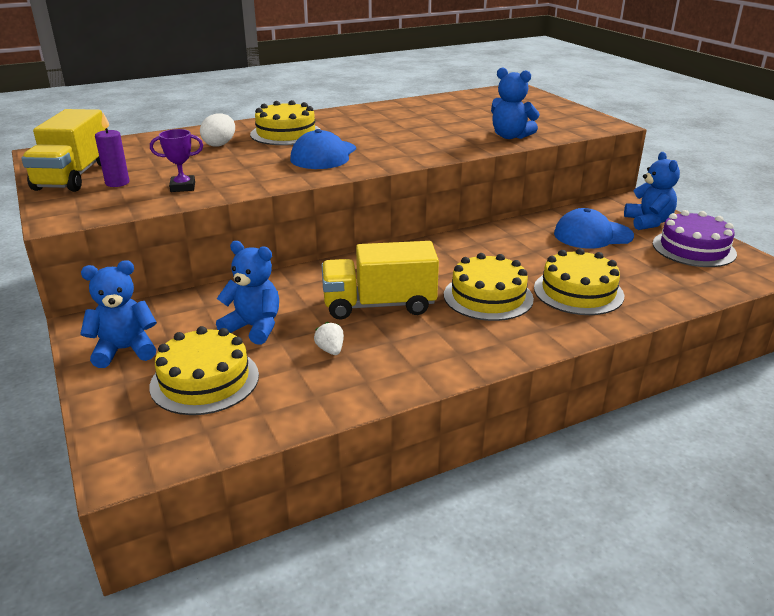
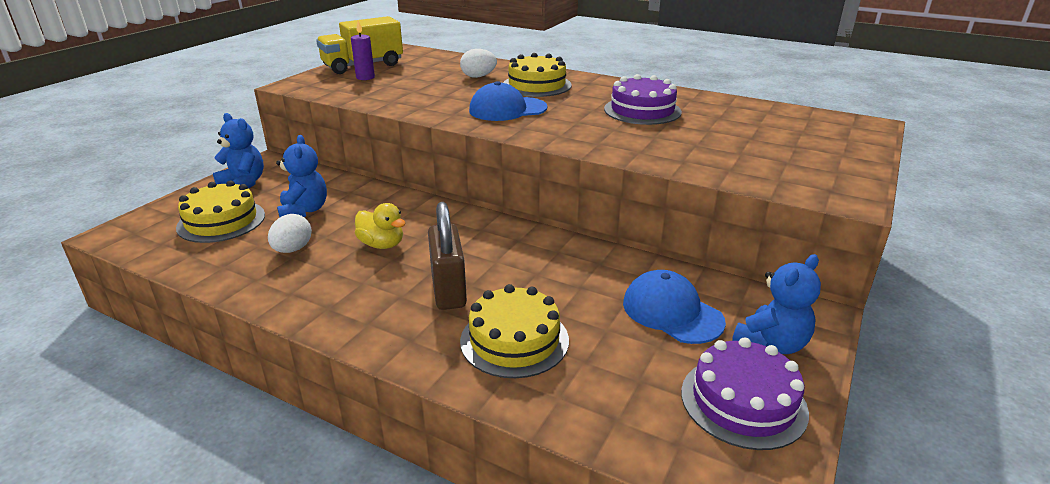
camera: 55 degrees right, 0 degrees up
(183, 187) = (380, 93): purple trophy -> none
(330, 350) = (292, 249): white strawberry -> white egg
(379, 305) = (382, 244): yellow truck -> yellow duck
(402, 123) = (642, 110): none -> purple cake
(488, 297) = (448, 290): yellow cake -> brown padlock
(510, 136) = (694, 160): blue teddy bear -> none

